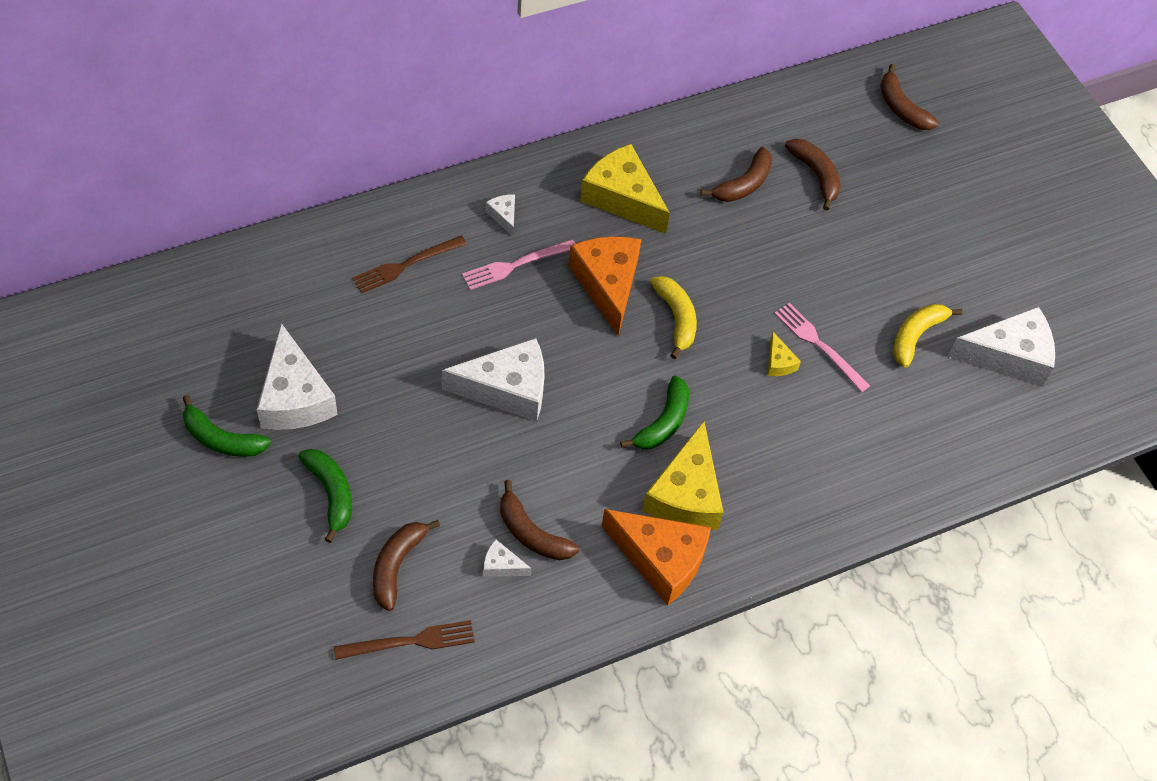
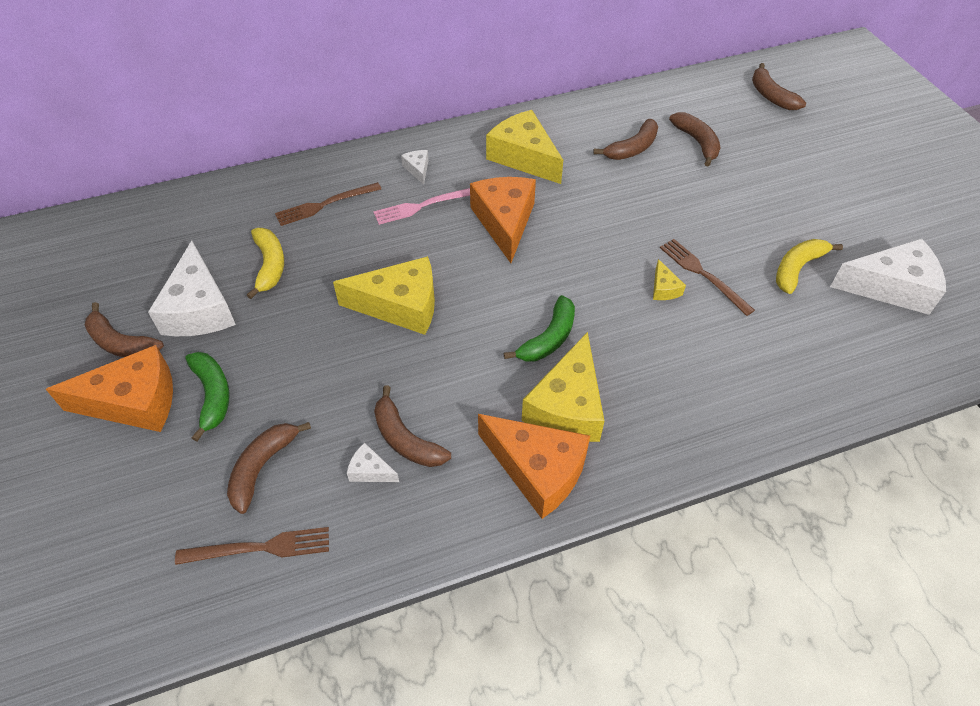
camera: 10 degrees right, 5 degrees down
(221, 439) = (121, 343): green banana -> brown banana
(253, 503) = (134, 402): none -> orange cheese
(507, 389) = (400, 306): white cheese -> yellow cheese
(676, 318) = (566, 250): yellow banana -> yellow banana (270, 266)
(819, 345) = (703, 274): pink fork -> brown fork

